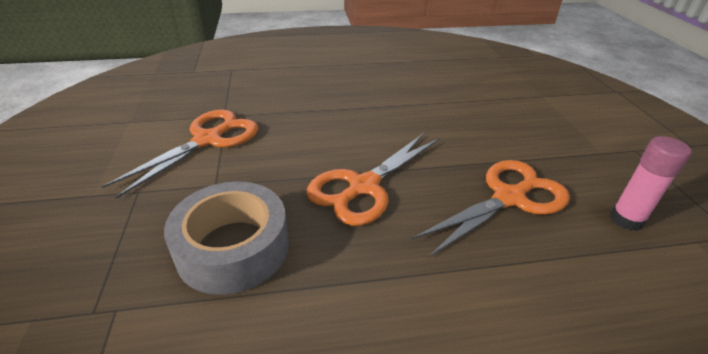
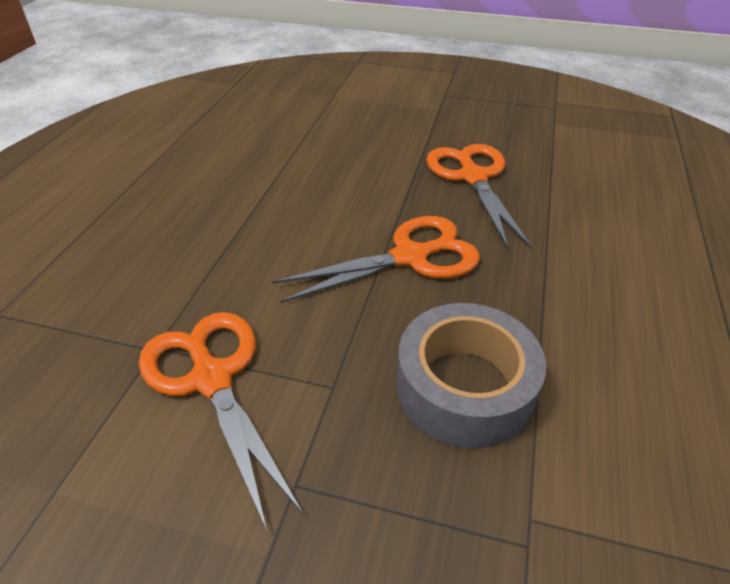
camera: 65 degrees left, 5 degrees up
(364, 186) = (410, 257): orange scissors -> orange scissors turned 90 degrees counterclockwise
(626, 220) = (523, 138): pink glue stick -> none

